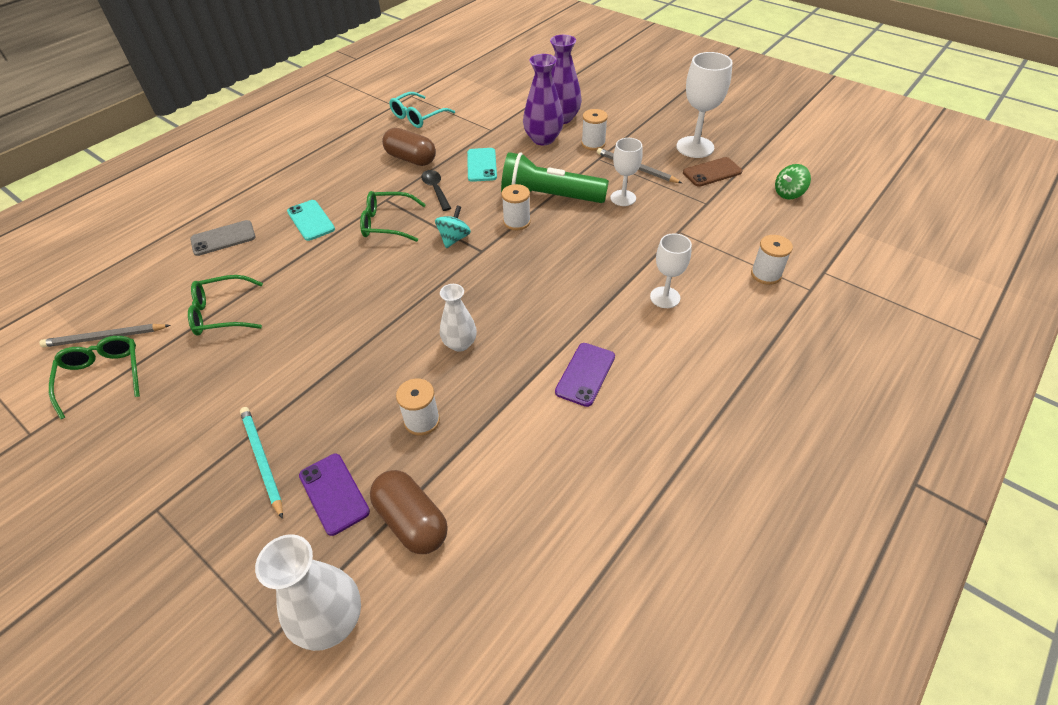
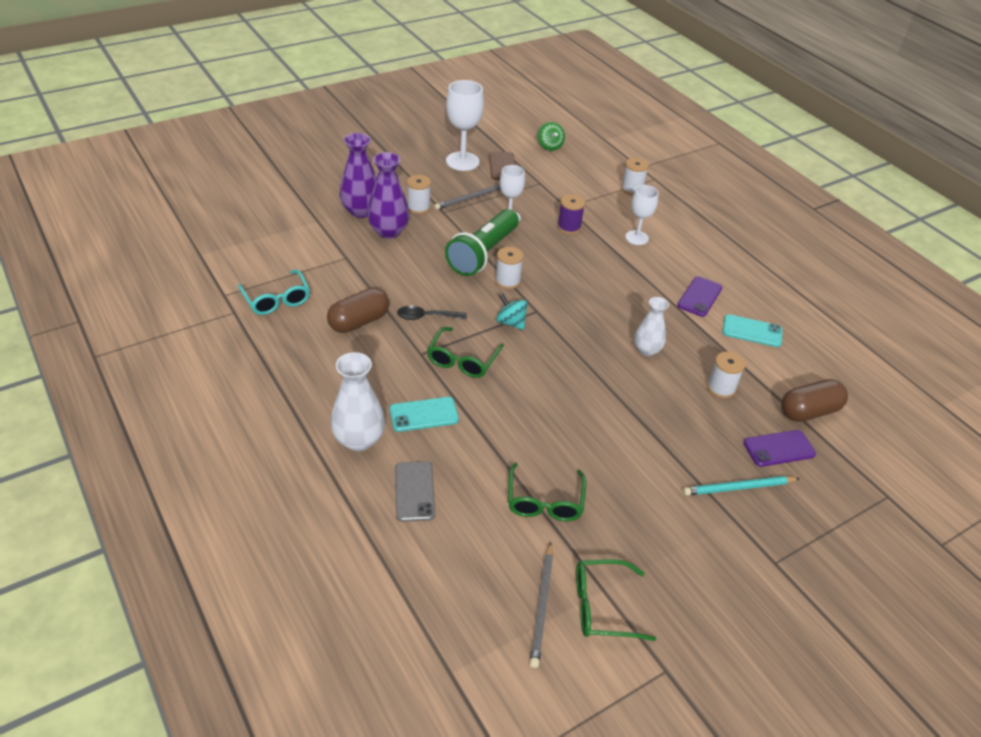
camera: 75 degrees left, 5 degrees down
(330, 620) = (879, 465): white vase -> white vase (359, 440)
(481, 165) = (405, 279): turquoise phone -> turquoise phone (752, 331)
(585, 374) = (699, 297): purple phone -> purple phone turned 75 degrees clockwise
(641, 241) = (569, 227): none -> purple spool

